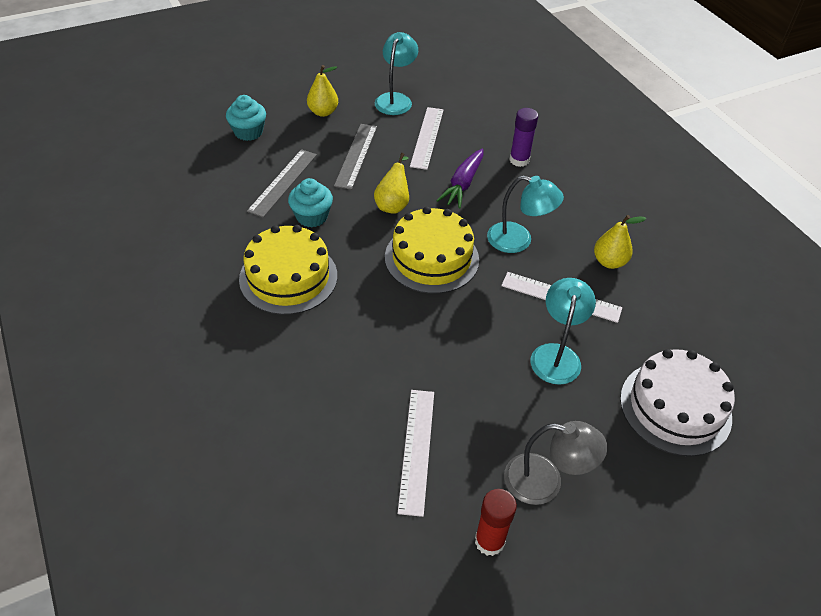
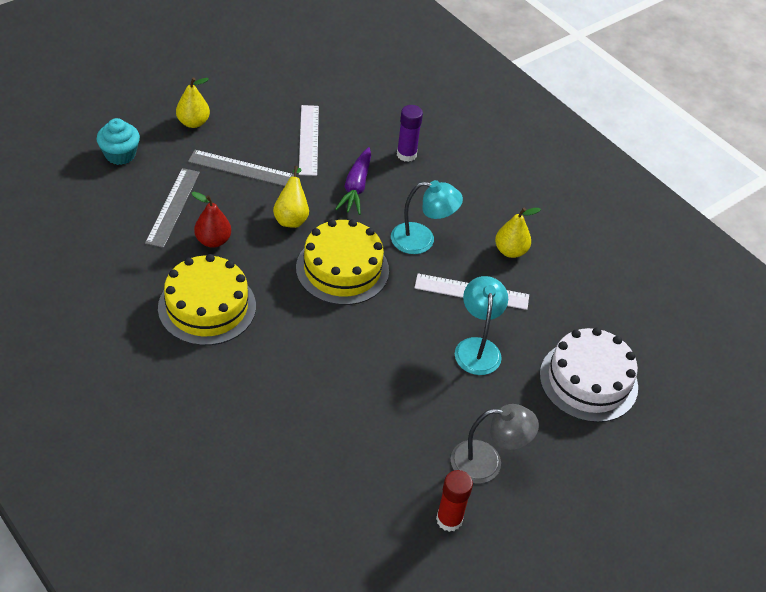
camera: 15 degrees left, 0 degrees up
(312, 216) = (213, 241): turquoise cupcake -> red pear
(356, 155) = (241, 168): grey ruler -> grey ruler turned 75 degrees counterclockwise
(395, 99) = (266, 99): turquoise lamp -> none
(416, 449) = (369, 452): white ruler -> none

